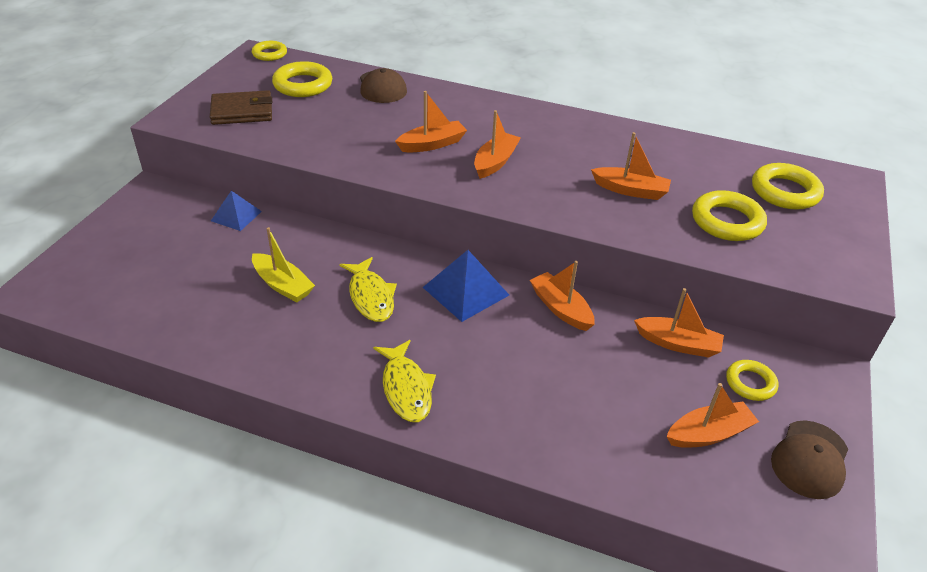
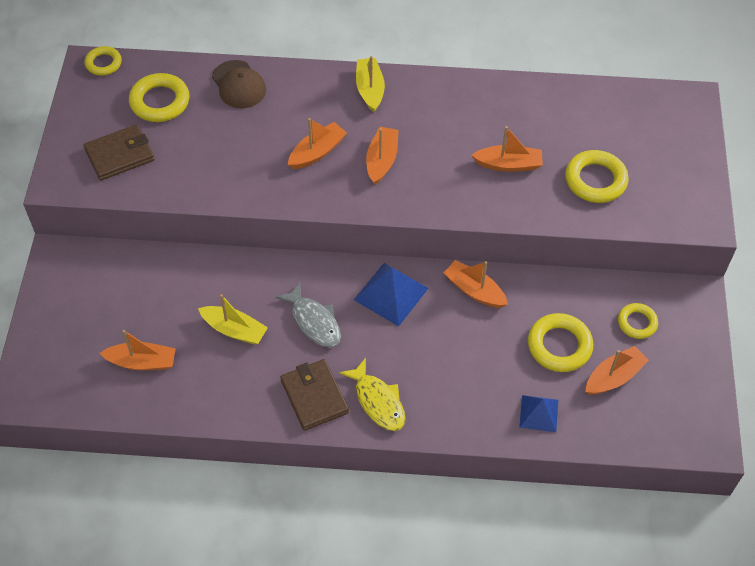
camera: 15 degrees left, 15 degrees up
(236, 216) = (155, 265): blue pyramid -> blue pyramid (539, 413)
(335, 366) = (314, 396): none -> brown wallet
(370, 296) = (314, 321): yellow fish -> grey fish
(506, 112) = (370, 89): none -> yellow boat
(678, 344) = (575, 300): orange boat -> orange boat (142, 362)
(785, 192) = (637, 131): yellow ring -> yellow ring (559, 346)
(810, 459) = (688, 378): brown cap -> none

